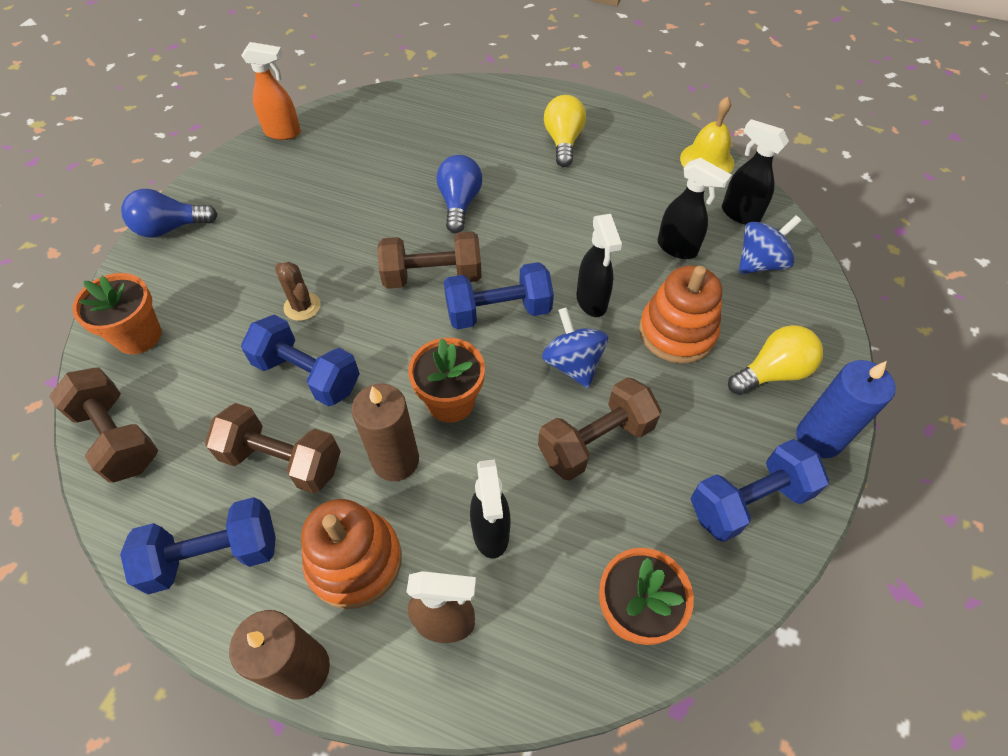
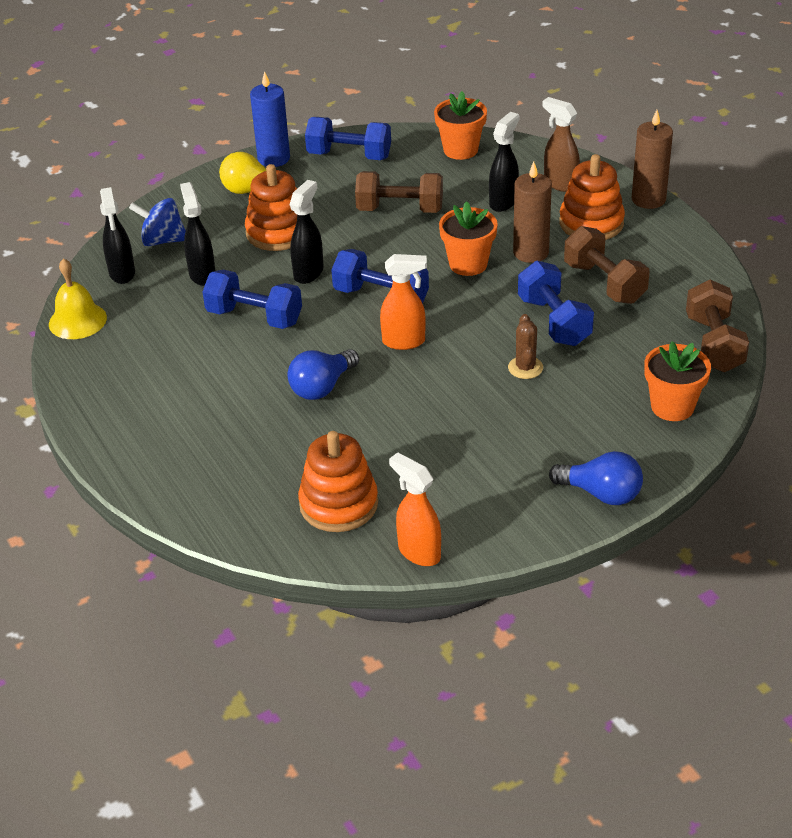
camera: 140 degrees left, 15 degrees down
(214, 555) = (674, 259): blue dumbbell -> blue dumbbell (254, 317)
(363, 135) = (338, 504): none -> orange stacking toy
(432, 276) = (404, 342): brown dumbbell -> orange spray bottle
(563, 142) = (165, 397): yellow light bulb -> none
(572, 364) = (367, 247): blue spinning top -> none

